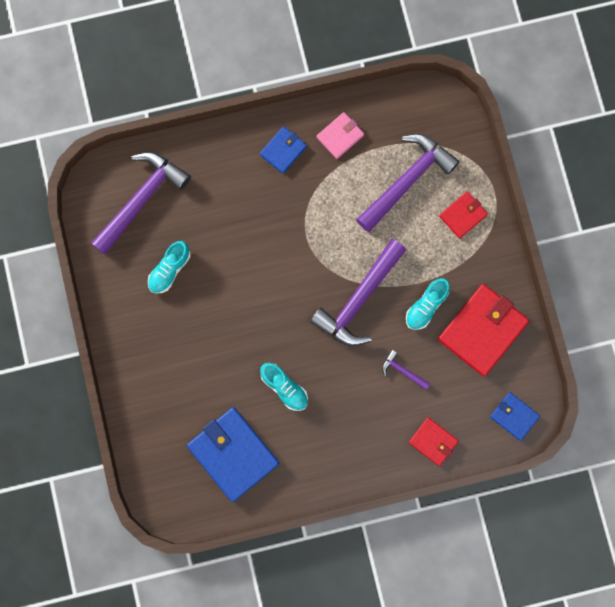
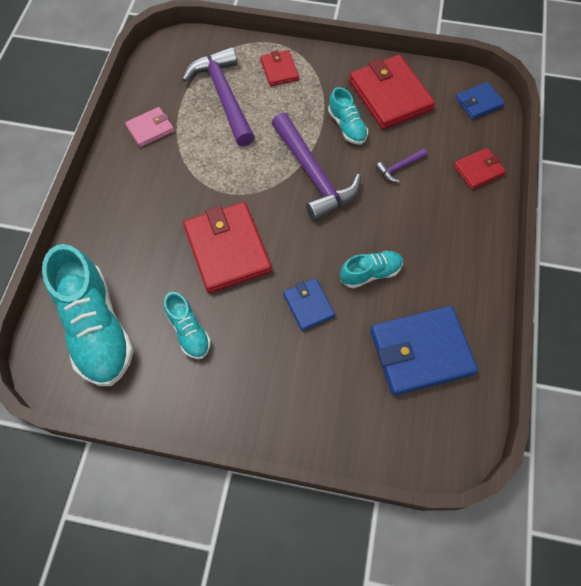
camera: 65 degrees left, 15 degrees down
(141, 199) = (96, 328): purple hammer -> turquoise shoe
(252, 263) = (227, 249): none -> red wallet
(283, 150) = (133, 178): blue wallet -> blue wallet (308, 305)
(340, 136) = (150, 129): pink wallet -> pink wallet turned 75 degrees clockwise

